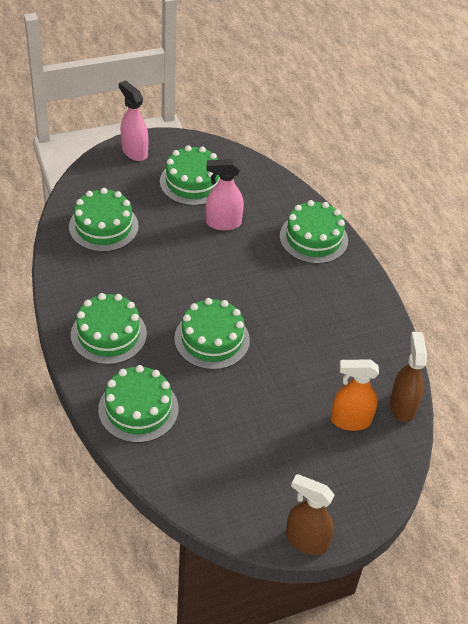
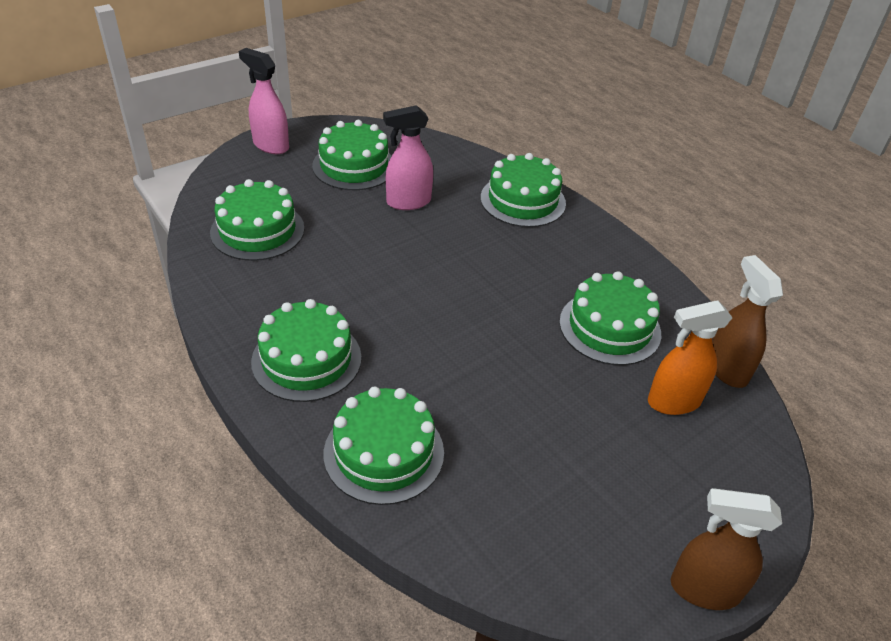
camera: 15 degrees left, 5 degrees down
(212, 339) = (449, 337): green cake -> green cake (609, 327)

